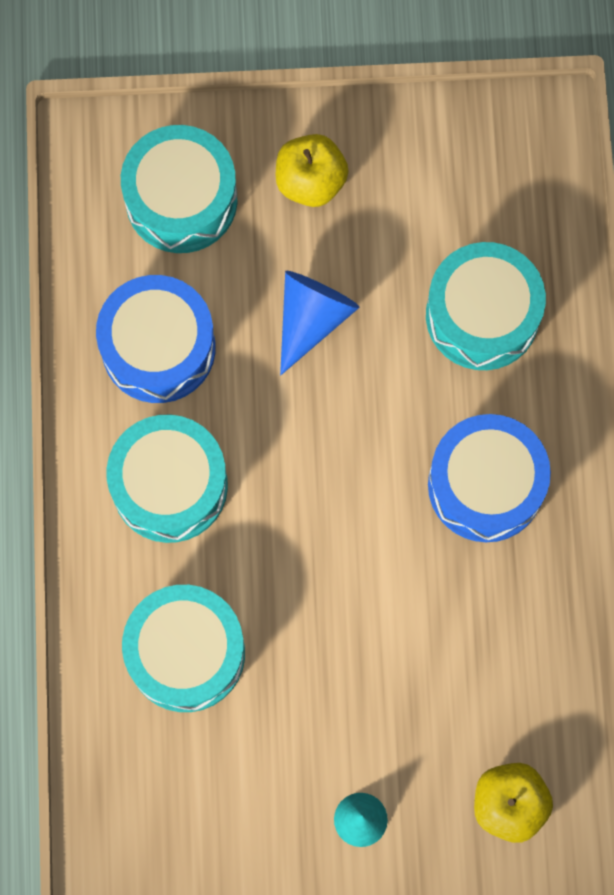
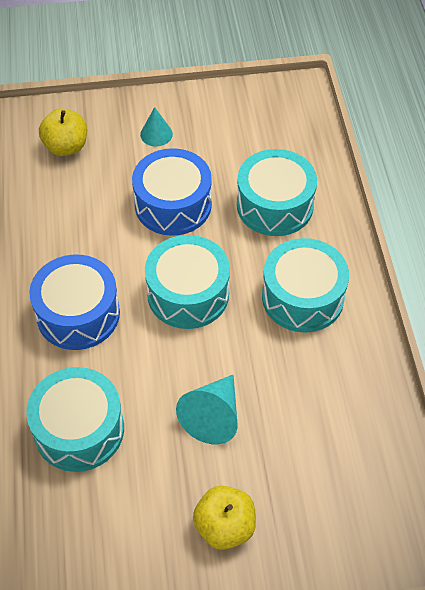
camera: 175 degrees right, 20 degrees down
(158, 348) = (328, 386): blue drum -> blue drum (173, 204)
(181, 200) = (331, 502): turquoise drum -> turquoise drum (188, 294)
(311, 319) = (213, 416): blue cone -> turquoise cone

